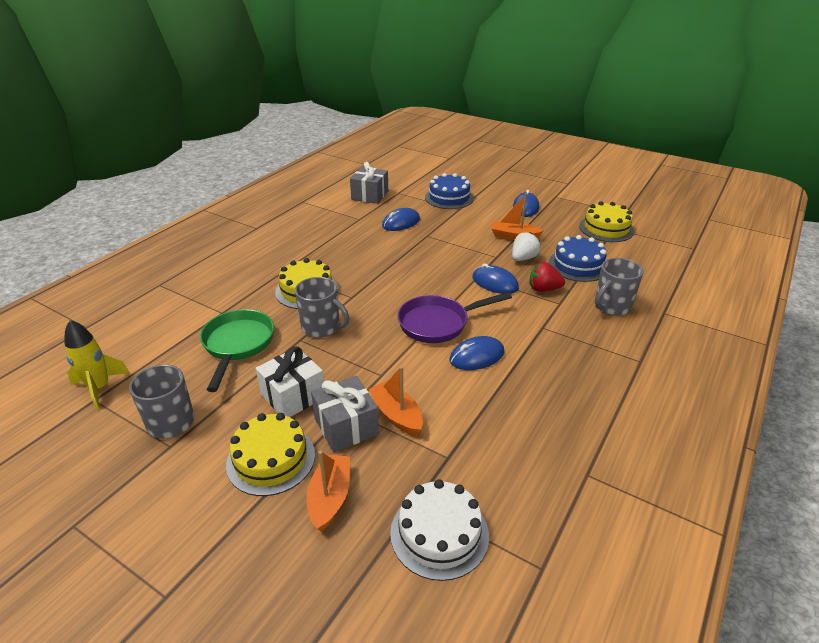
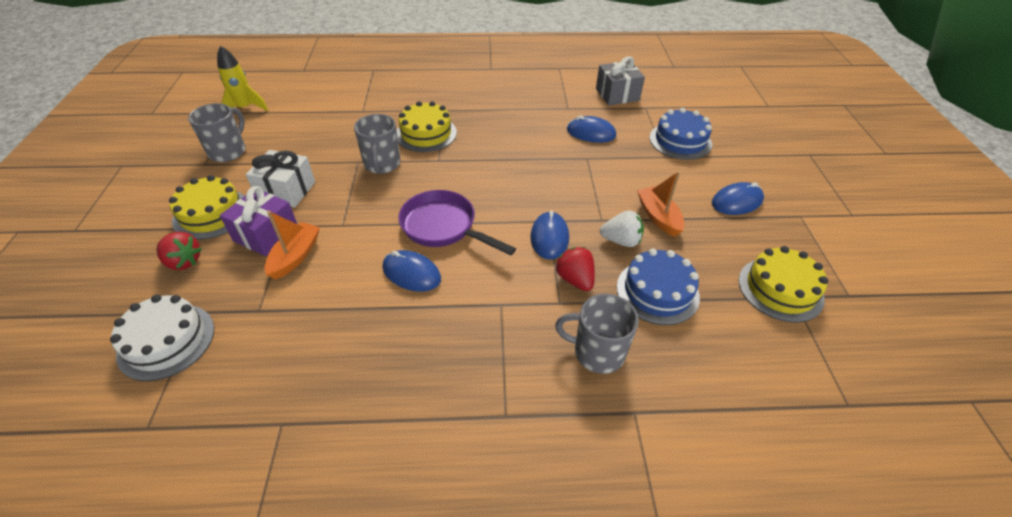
camera: 55 degrees right, 10 degrees up
(237, 345) = (328, 137): green pan -> none
(330, 497) = (184, 261): orange boat -> red strawberry
(346, 426) = (266, 234): grey gift -> purple gift

